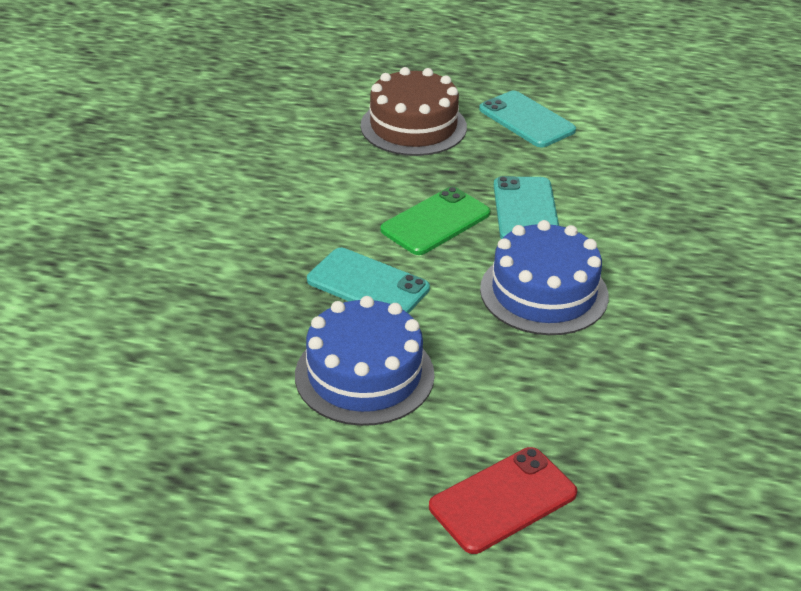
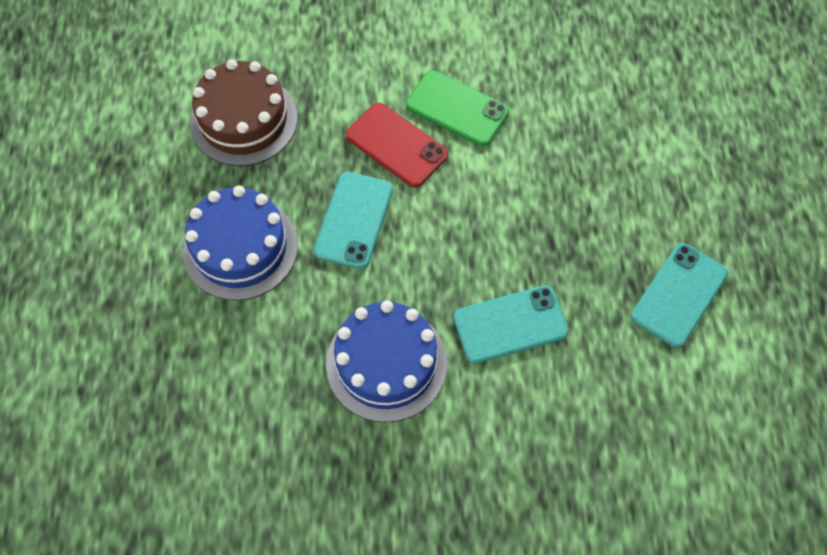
camera: 75 degrees right, 25 degrees up
(413, 126) = (618, 193): brown cake -> brown cake (243, 120)
(435, 222) = (463, 251): green phone -> green phone (457, 108)
(503, 500) = (125, 377): red phone -> red phone (396, 145)

